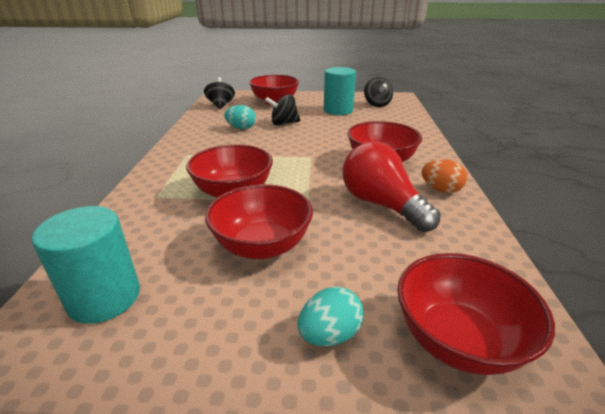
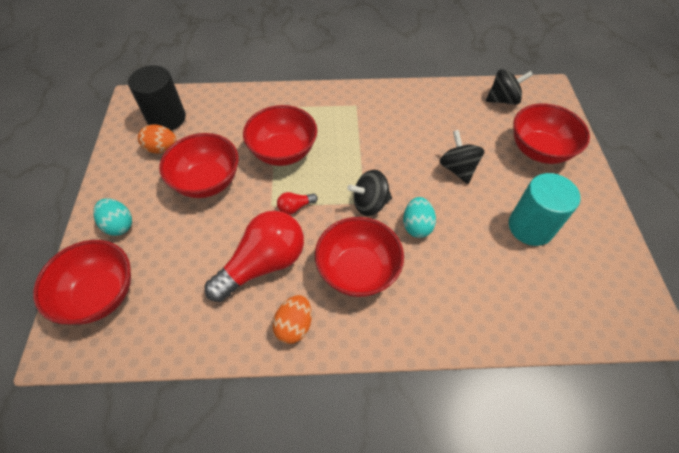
camera: 85 degrees right, 25 degrees up
(104, 298) = (167, 118): turquoise cylinder -> black cylinder
(176, 297) = (162, 149): none -> orange egg
(241, 128) = (431, 132): turquoise egg -> turquoise egg (417, 226)
(312, 187) = (295, 207): none -> red light bulb
(377, 104) = (583, 282): black spinning top -> black spinning top (370, 204)

